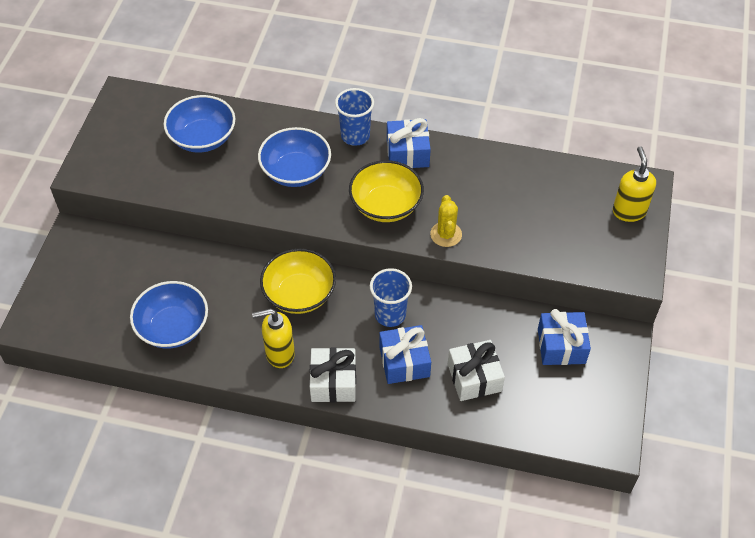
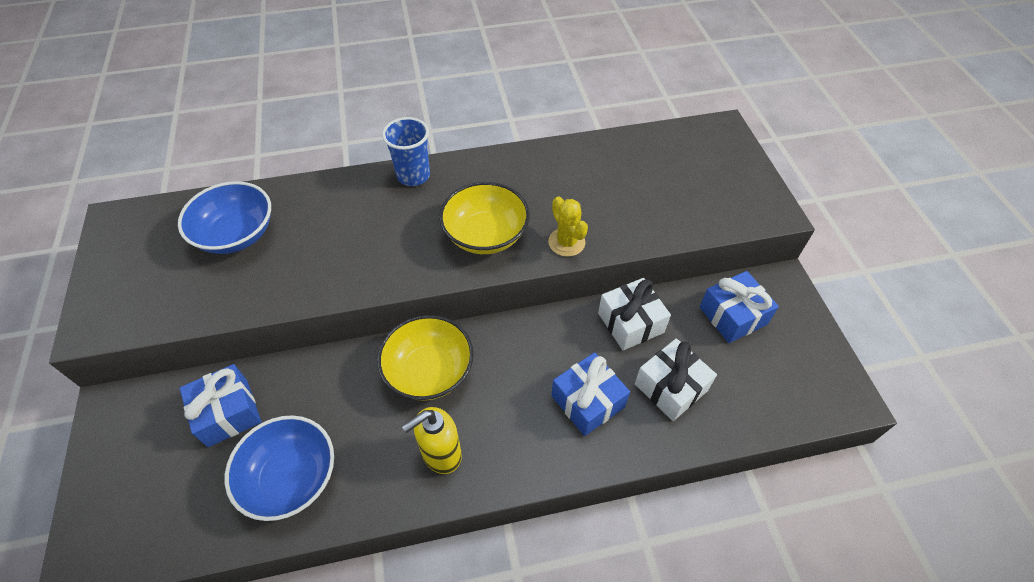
camera: 25 degrees left, 0 degrees up
(296, 171) = (366, 234): blue bowl -> none
(333, 382) = (522, 462): white gift -> white gift (630, 323)
(390, 314) = (542, 353): blue cup -> none
(407, 153) = (478, 174): blue gift -> blue gift (228, 413)
(628, 211) = (725, 157): yellow soap dispenser -> none

